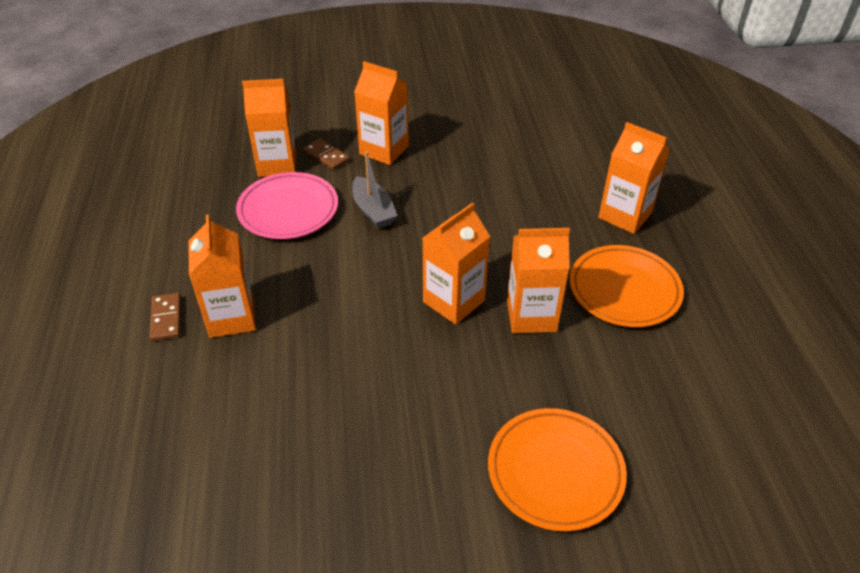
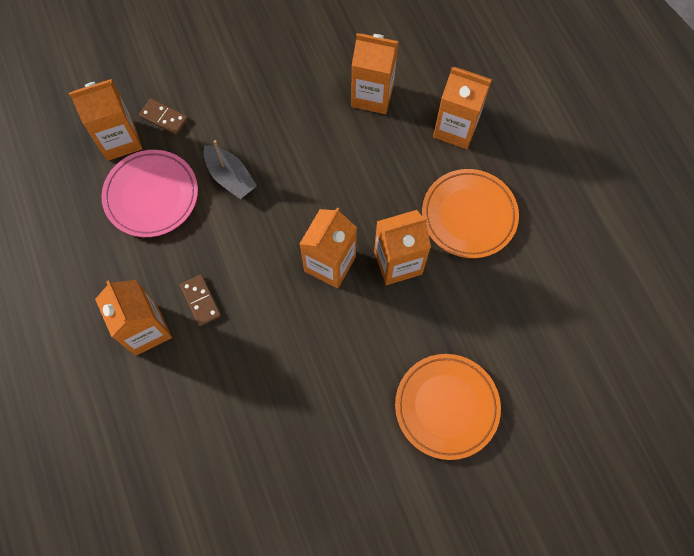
camera: 15 degrees left, 25 degrees up
(166, 318) = (89, 345): brown domino -> brown domino (200, 301)
(384, 150) = (217, 97): orange carton -> orange carton (372, 95)

